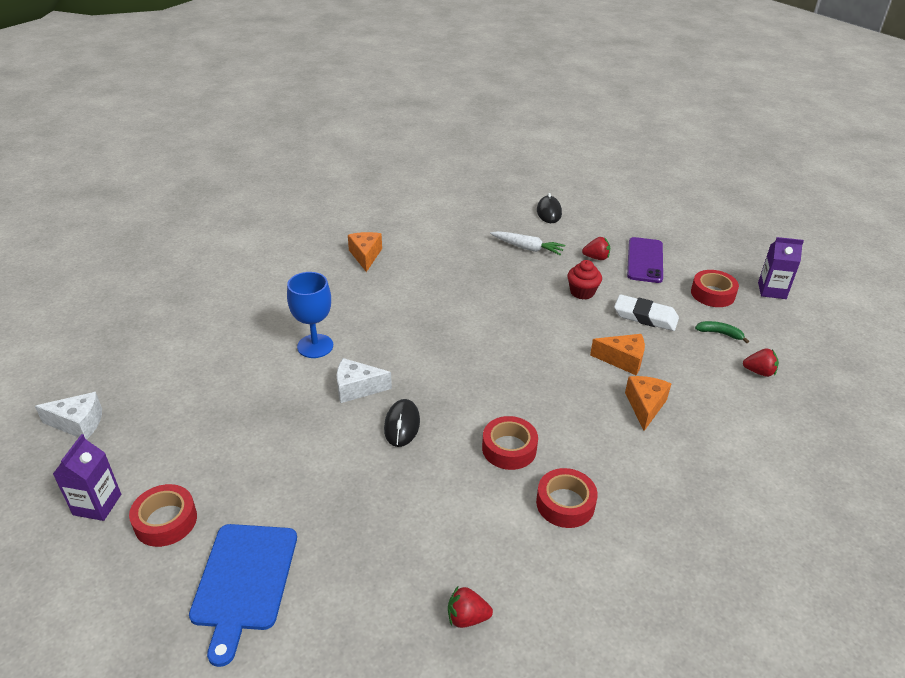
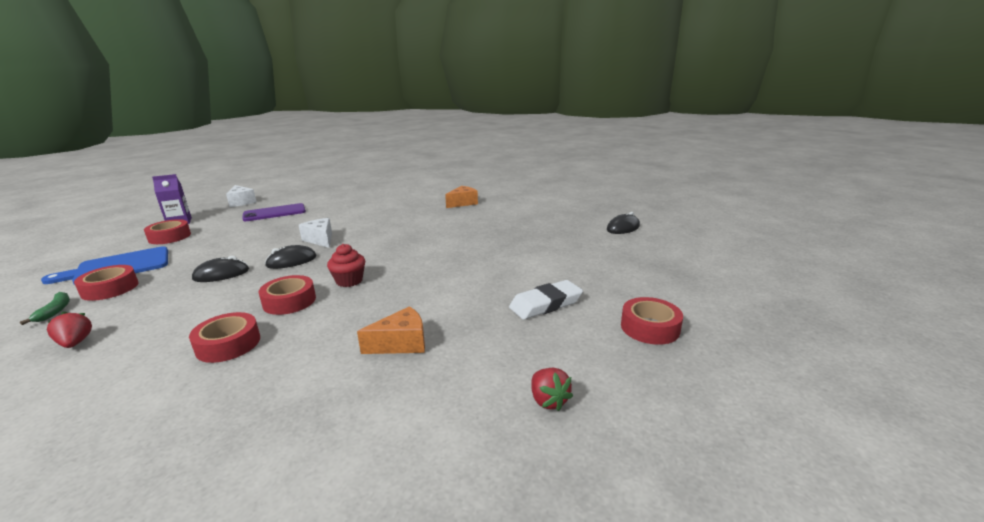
camera: 55 degrees right, 15 degrees down
(315, 346) = (352, 219): blue goblet -> none
(325, 590) = (110, 289): none -> red tape
(382, 486) = (221, 274): none -> black mouse
(527, 248) = (559, 235): white carrot -> none
(582, 292) = (536, 269): red cupcake -> red cupcake (349, 281)
(596, 258) = (597, 260): red strawberry -> none
(623, 360) = (461, 313): orange cheese -> none
(645, 260) = (636, 279): purple phone -> purple phone (274, 213)
(645, 317) = (546, 304): white eraser -> white eraser turned 75 degrees clockwise
(720, 333) = (583, 352): green banana -> green banana (55, 311)
(772, 290) = (734, 364): purple carton -> none

